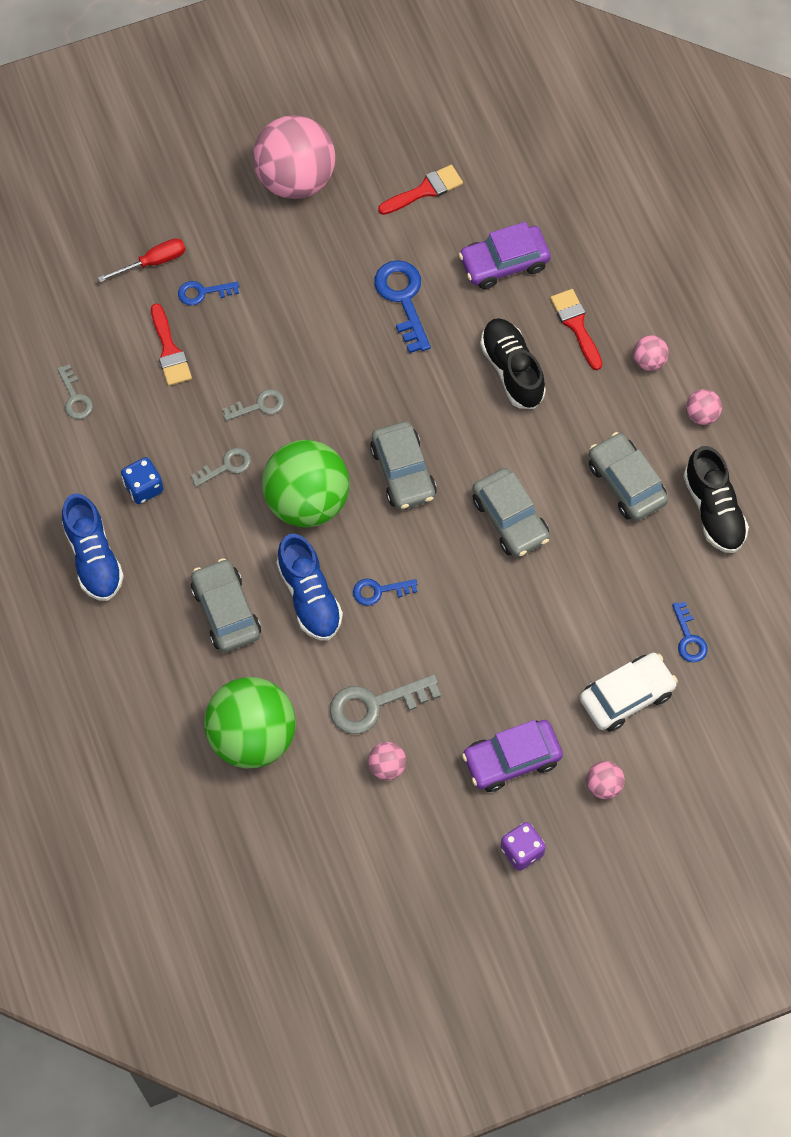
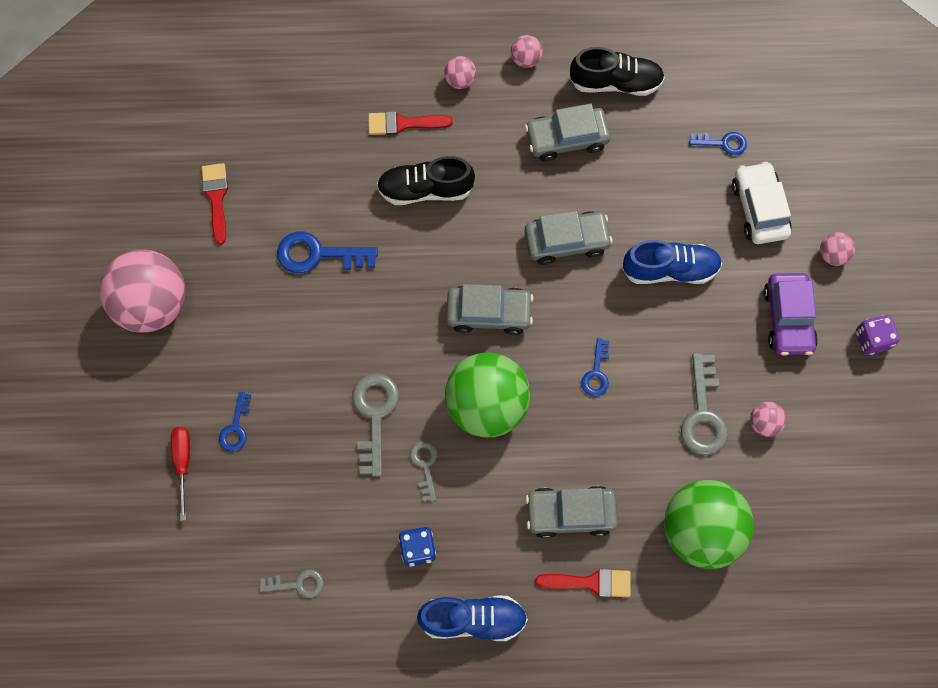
camera: 70 degrees left, 5 degrees up
(169, 350) = (284, 478): red brush -> red brush (590, 582)
(259, 405) = (374, 415): grey key -> grey key, size x1.71
(309, 597) = (581, 434): blue shoe -> blue shoe (670, 269)
(504, 263) = (318, 159): purple car -> none

